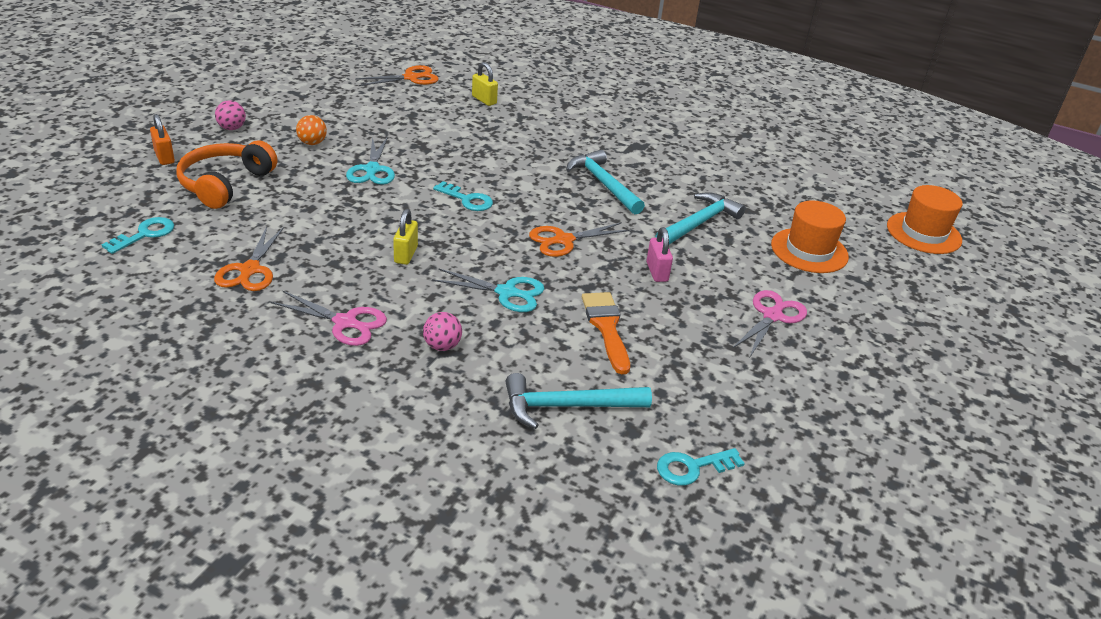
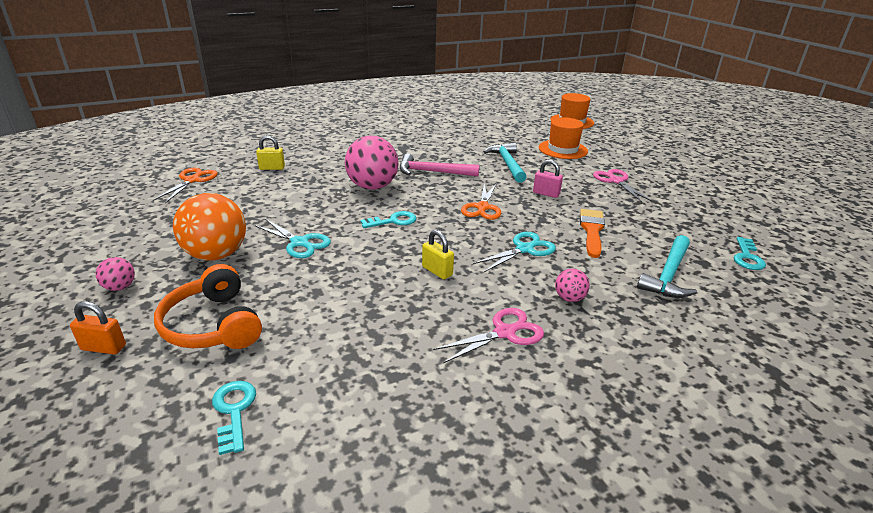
camera: 50 degrees left, 5 degrees down
(250, 270) = (377, 359): orange scissors -> none
(312, 143) = (216, 255): orange ball -> orange ball, size x2.16
(520, 163) = (372, 187): none -> pink ball
(603, 184) = (432, 172): turquoise hammer -> pink hammer
(606, 327) = (592, 230): orange brush -> orange brush turned 75 degrees clockwise

